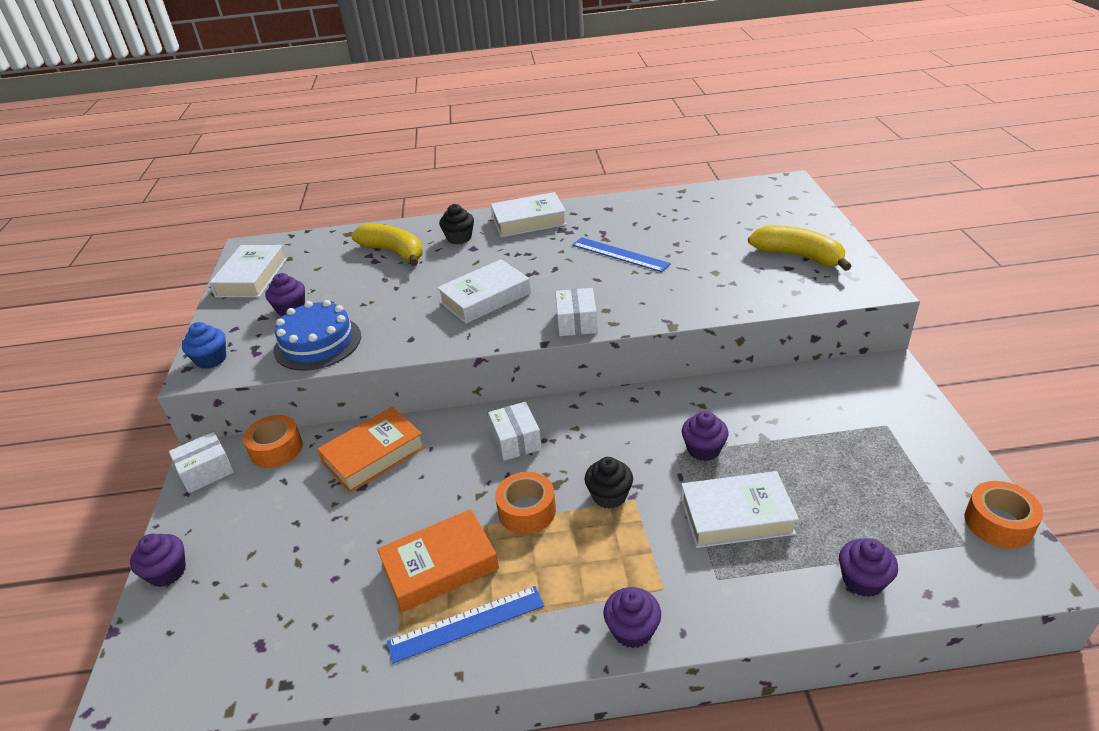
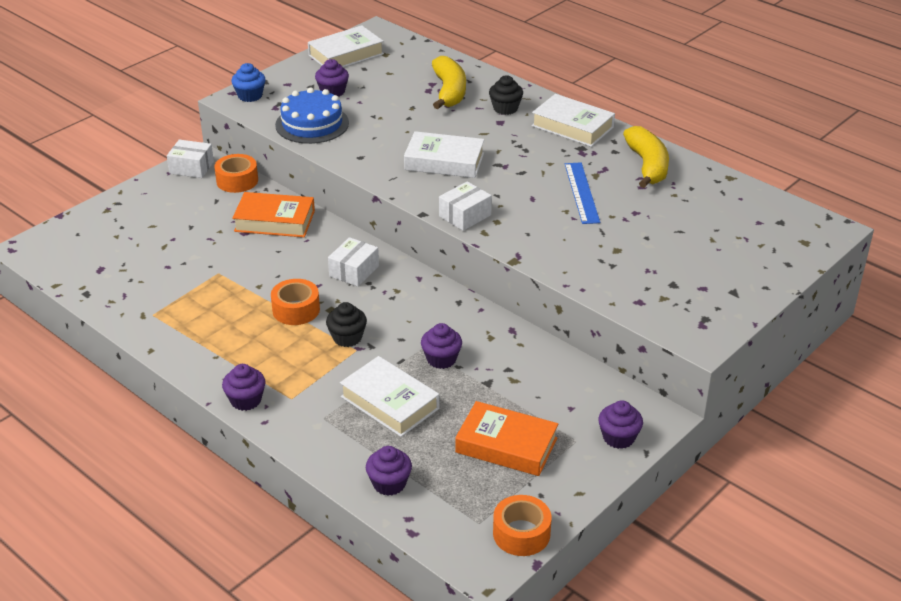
camera: 45 degrees right, 0 degrees up
(167, 572) = (111, 206): purple cupcake -> purple cupcake (618, 438)
(440, 566) = (216, 300): orange book -> orange book (506, 445)
(466, 623) = (186, 333): blue ruler -> none
(798, 256) = (699, 283): yellow banana -> yellow banana (647, 166)

